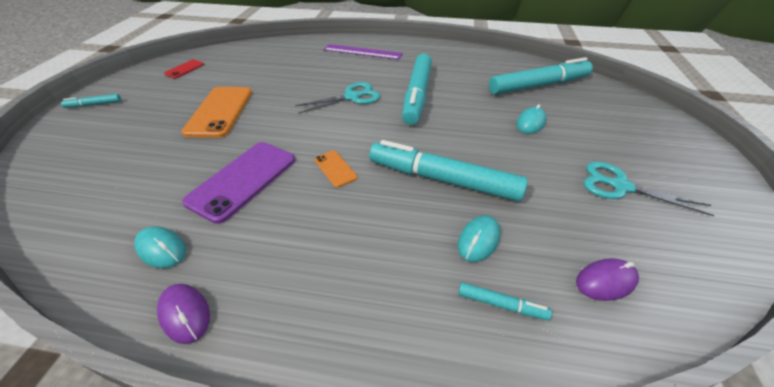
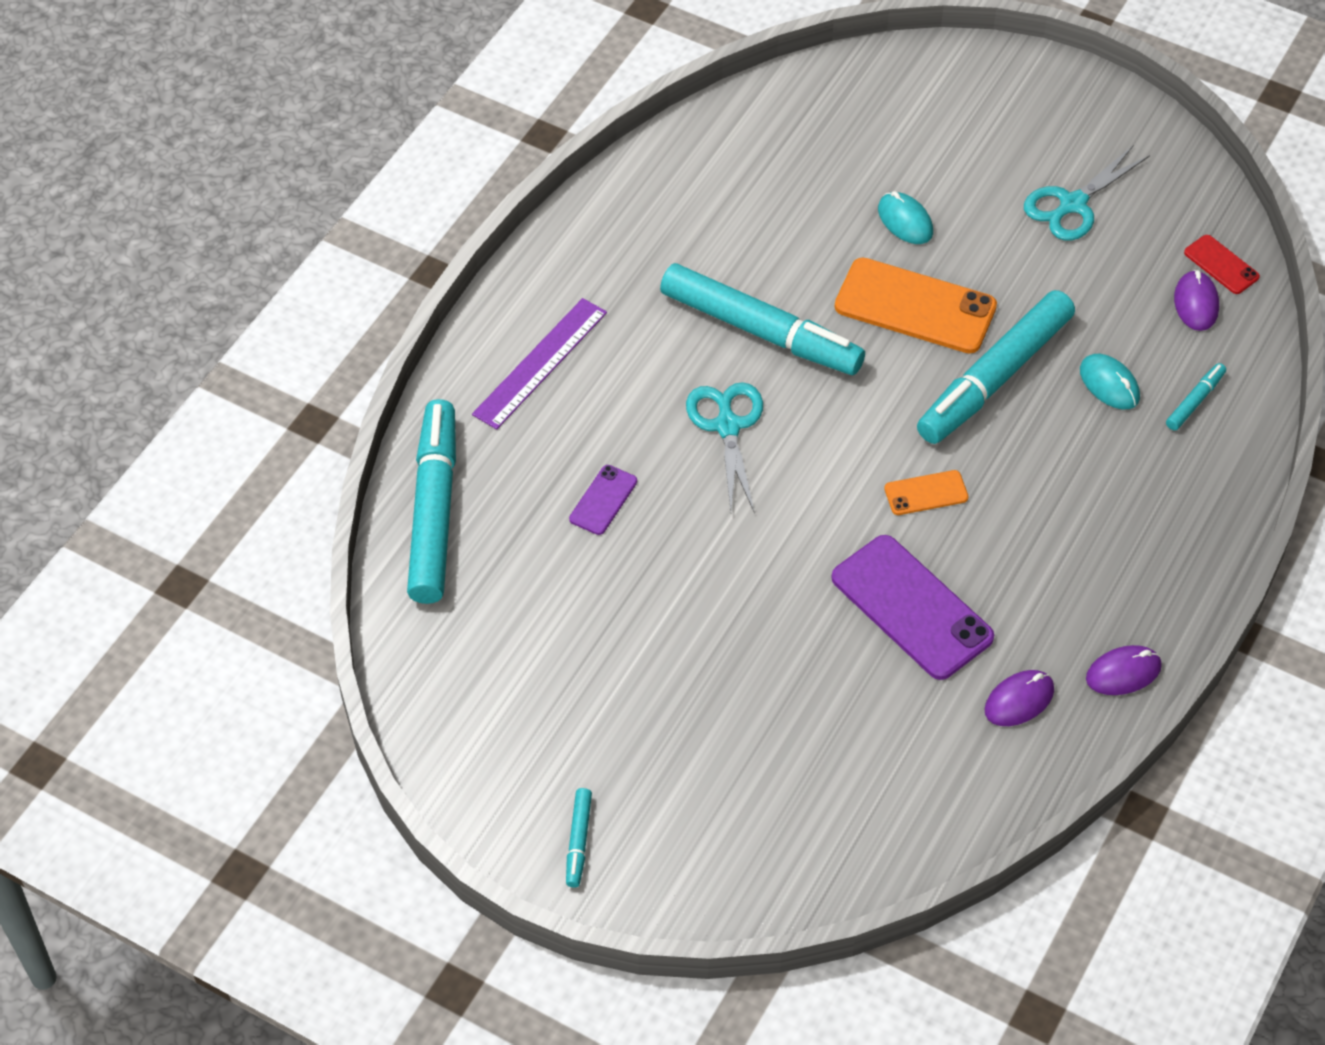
camera: 70 degrees left, 10 degrees up
(161, 249) = (1019, 700): turquoise mouse -> purple mouse
(184, 69) = (477, 692): red phone -> red phone (1221, 265)
(220, 111) = (695, 631): orange phone -> orange phone (915, 307)
(294, 76) = (603, 500): none -> purple phone
(538, 85) = (801, 153): turquoise marker -> turquoise marker (433, 511)

